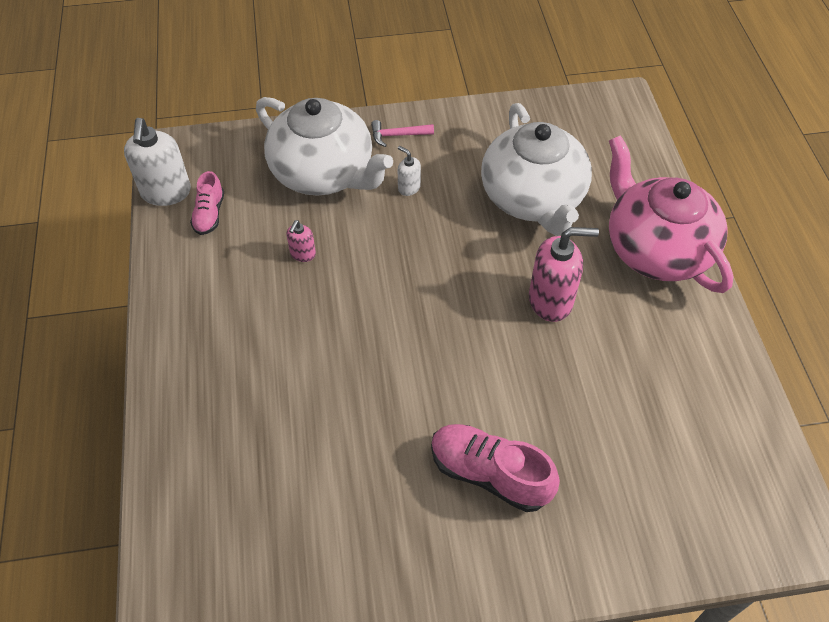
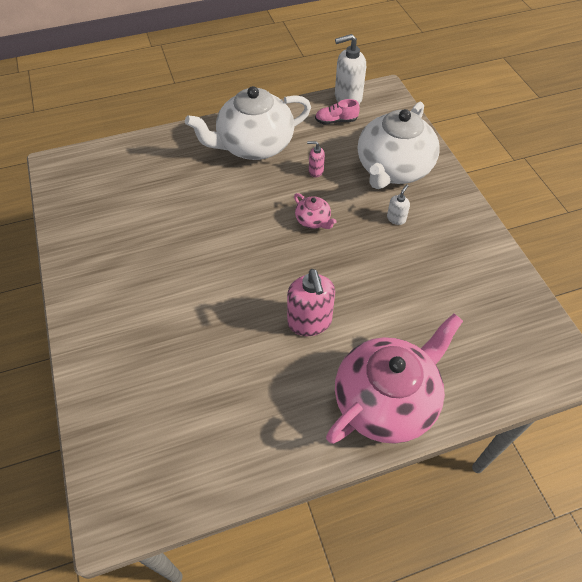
camera: 80 degrees right, 0 degrees up
(392, 271) = (313, 220): none -> pink teapot
(398, 135) = (448, 204): pink hammer -> none
(489, 474) = (155, 297): pink shoe -> none
(533, 198) = (414, 301): white teapot -> white teapot (254, 145)

